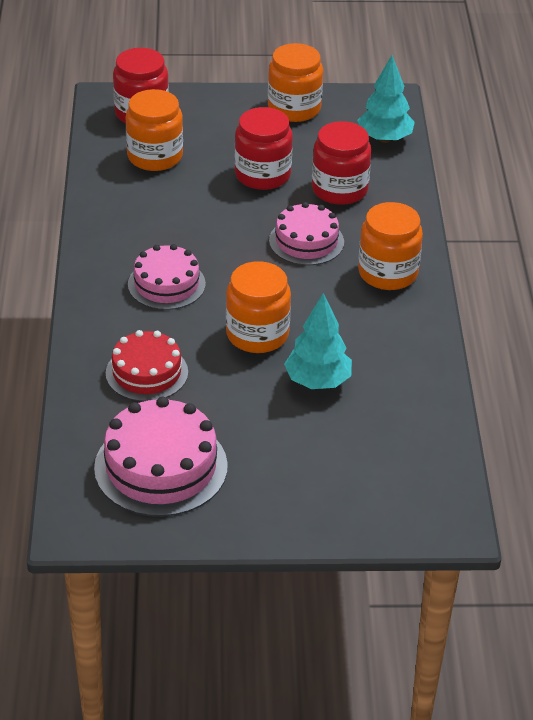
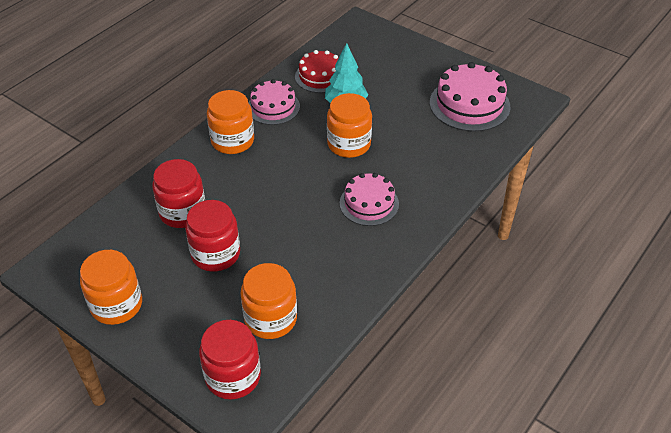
camera: 140 degrees left, 5 degrees up
(146, 373) = (433, 154): red cake -> red cake (320, 76)
(306, 241) = (251, 186): pink cake -> pink cake (273, 107)
(384, 138) = (98, 236): turquoise tree -> none

